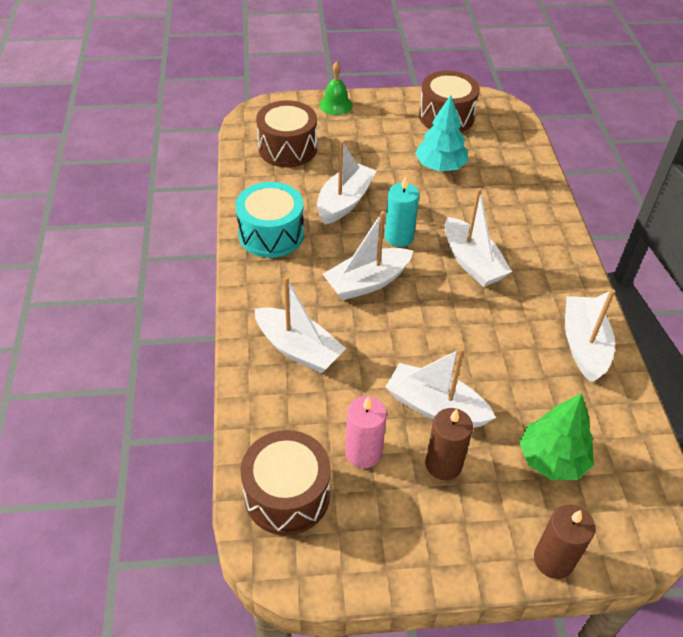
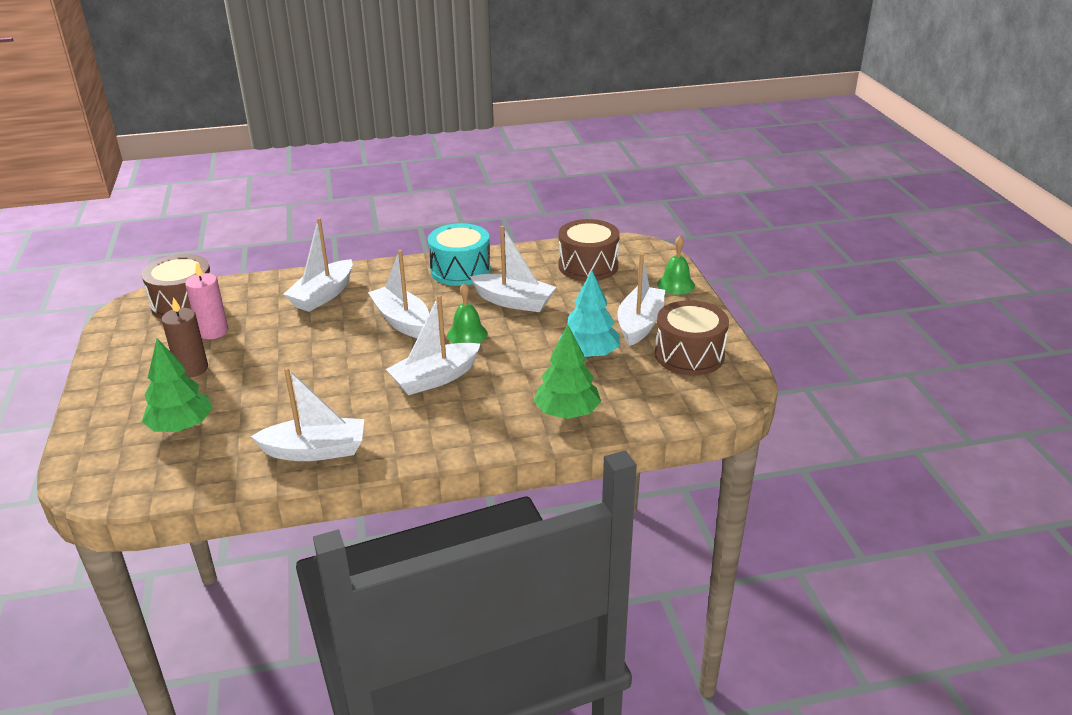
camera: 85 degrees right, 15 degrees down
(399, 237) = (467, 334): turquoise candle -> green bell
(435, 407) = (252, 363): white boat -> white boat (640, 324)
(523, 188) = (567, 413): none -> green tree
(553, 560) = (85, 425): brown candle -> none

